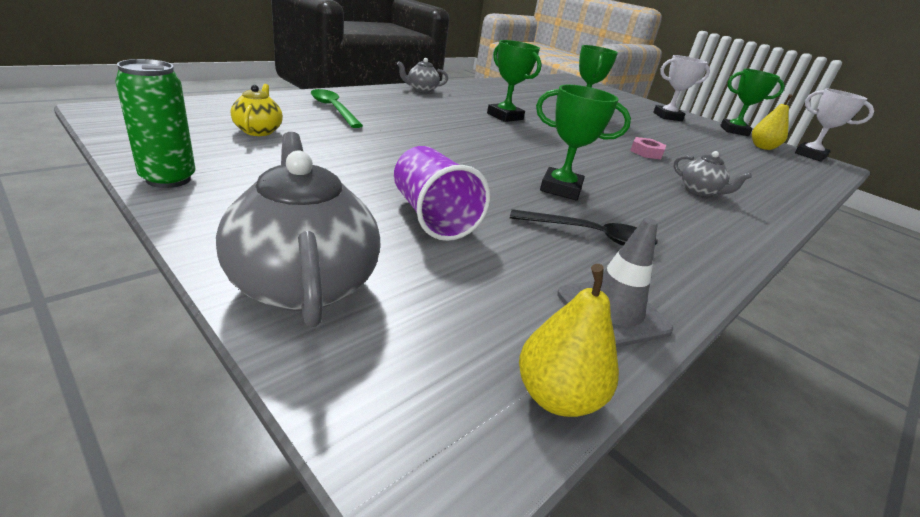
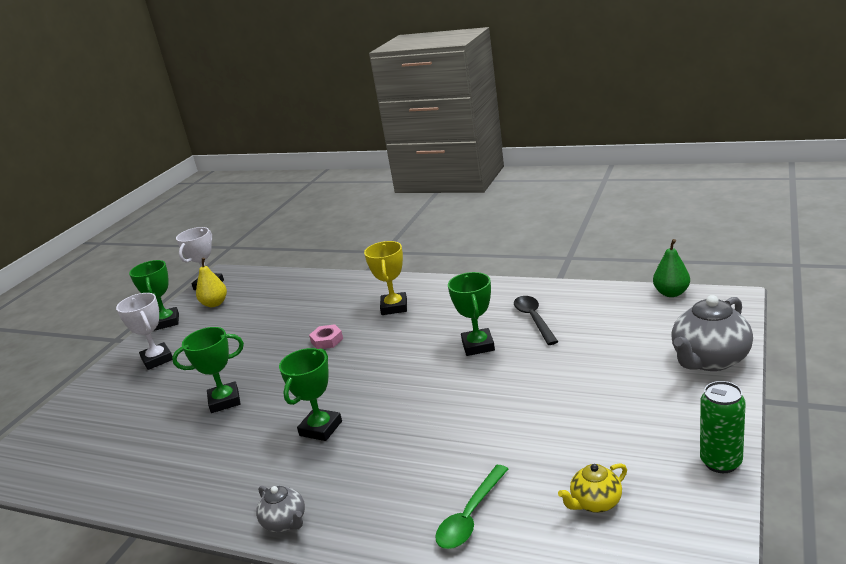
camera: 105 degrees left, 5 degrees down
(432, 217) = (596, 363): purple cup -> none
(556, 396) = (671, 293): yellow pear -> green pear
(612, 312) = (601, 297): grey traffic cone -> none
(699, 191) = (394, 307): grey teapot -> yellow trophy

